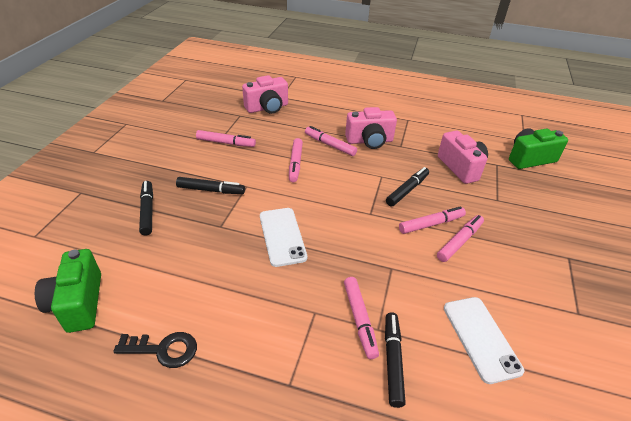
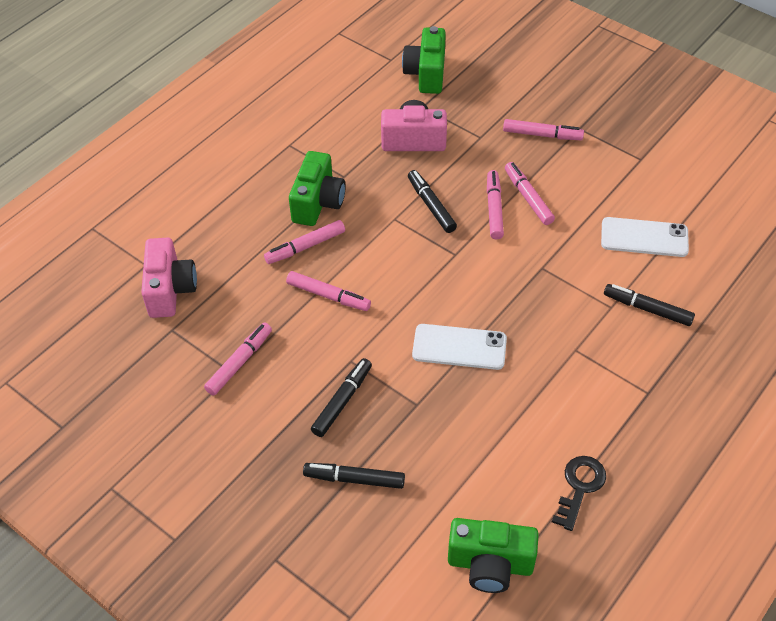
camera: 65 degrees left, 10 degrees up
(359, 319) = (596, 317): pink marker -> pink marker (542, 135)
(369, 141) = (318, 203): pink camera -> green camera

